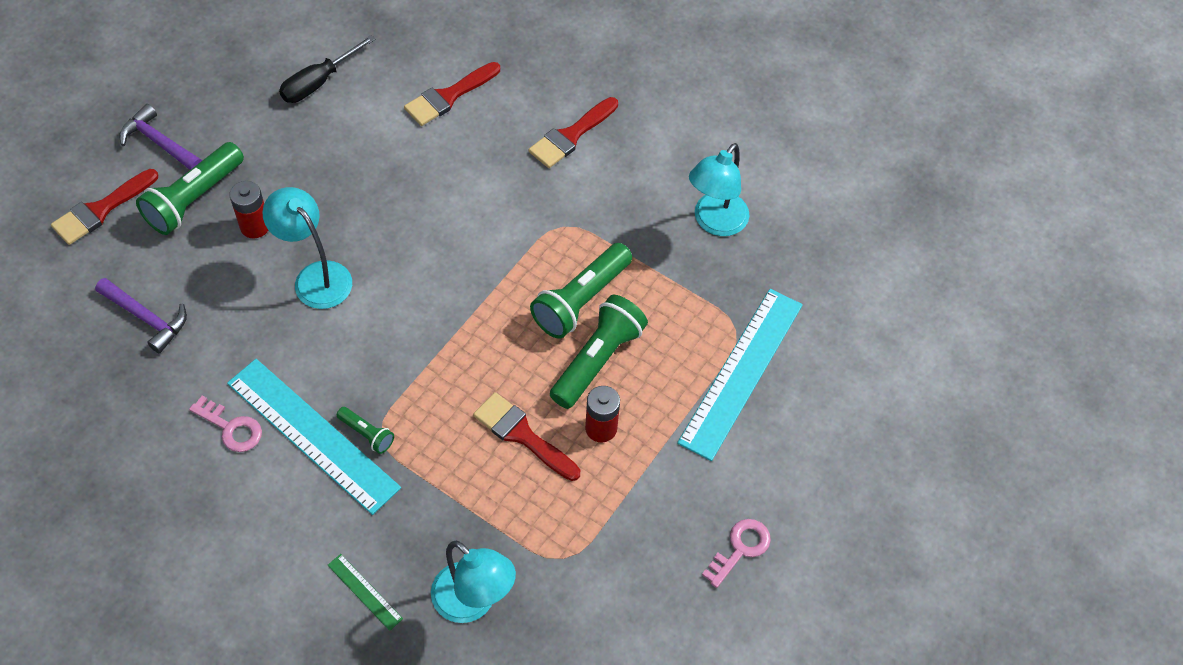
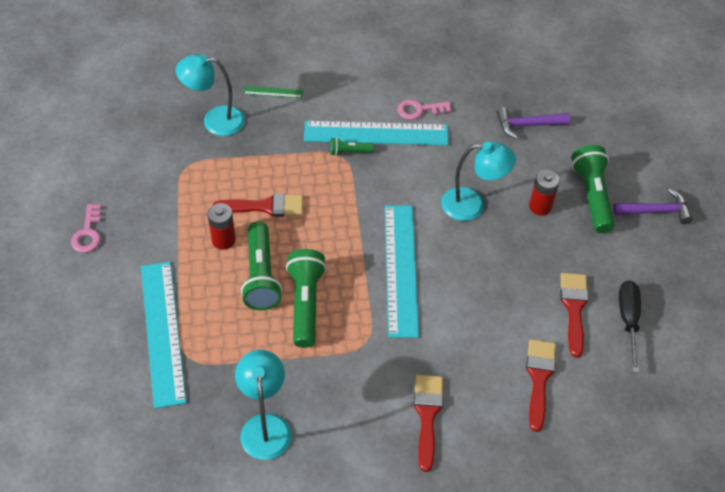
camera: 140 degrees right, 5 degrees down
(101, 210) = (628, 155): red brush -> red brush (574, 308)
(458, 267) = (400, 269): none -> turquoise ruler

